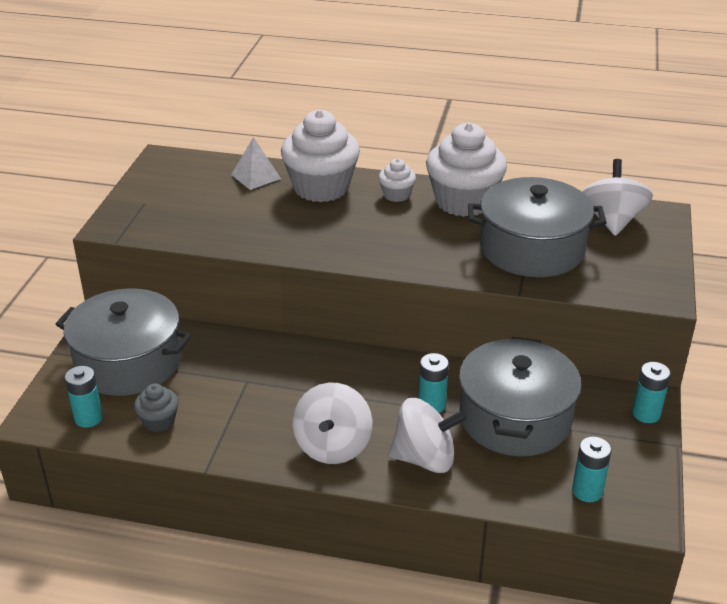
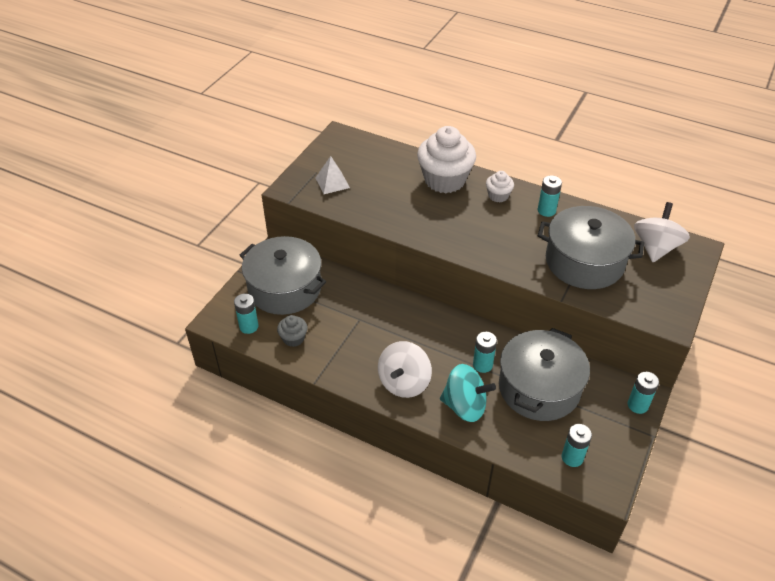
camera: 15 degrees right, 10 degrees up
(256, 176) = (400, 162): white pyramid -> white pyramid (332, 182)
(425, 458) = (465, 406): white spinning top -> turquoise spinning top
(463, 202) = (546, 210): white cupcake -> turquoise battery

